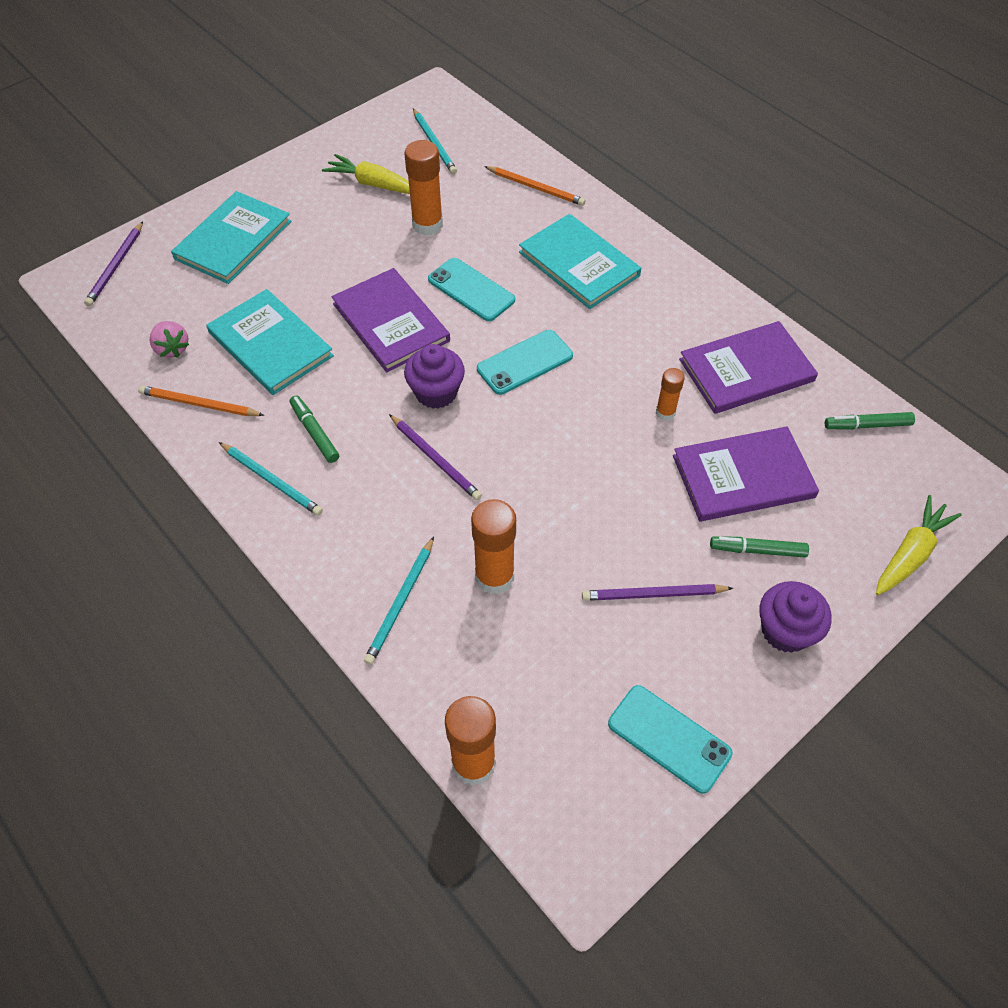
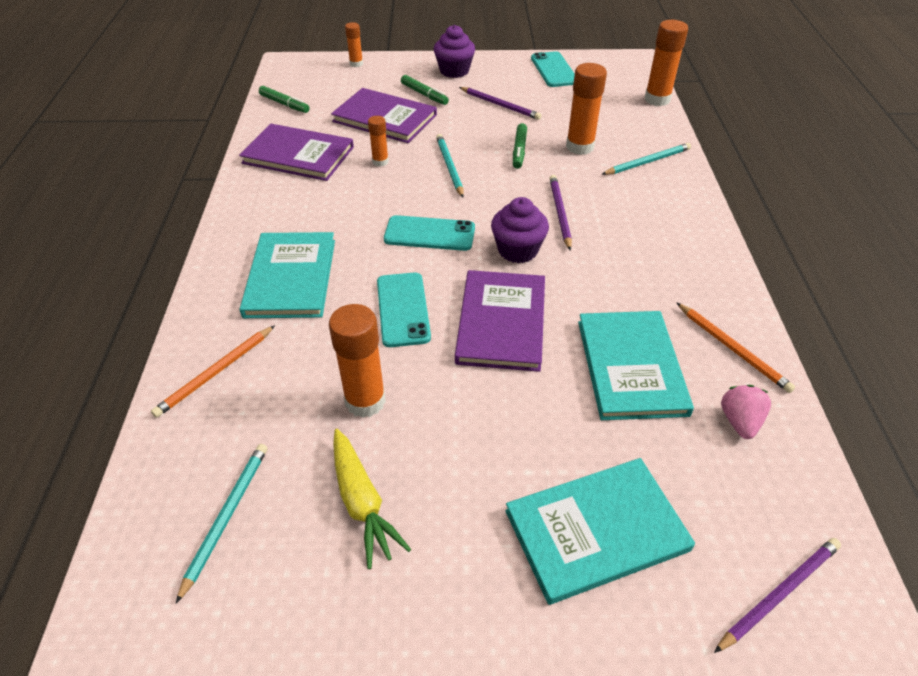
camera: 140 degrees left, 10 degrees down
(272, 480) = (695, 260): turquoise pencil -> turquoise pencil (449, 167)
(315, 433) = (639, 273): green marker -> green marker (519, 150)
(536, 188) = (215, 373): orange pencil -> orange pencil turned 120 degrees counterclockwise
(910, 553) = (356, 64): yellow carrot -> orange glue stick

